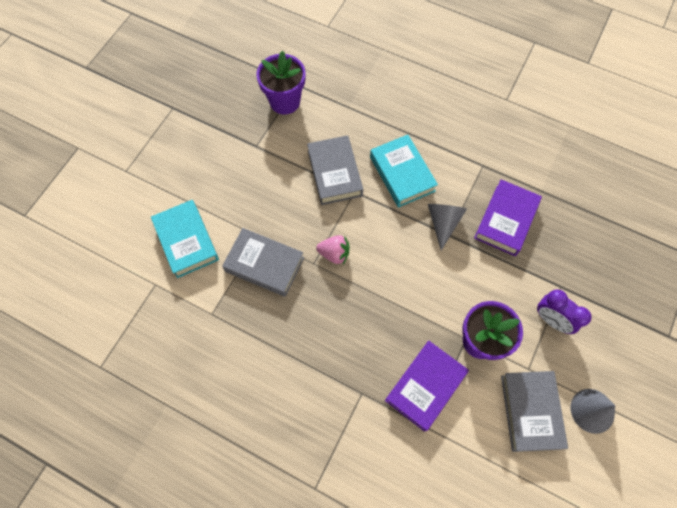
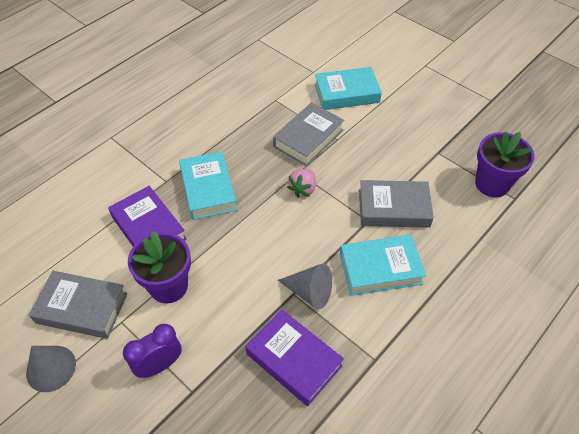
camera: 105 degrees right, 15 degrees down
(360, 344) = (208, 189): none -> turquoise book

